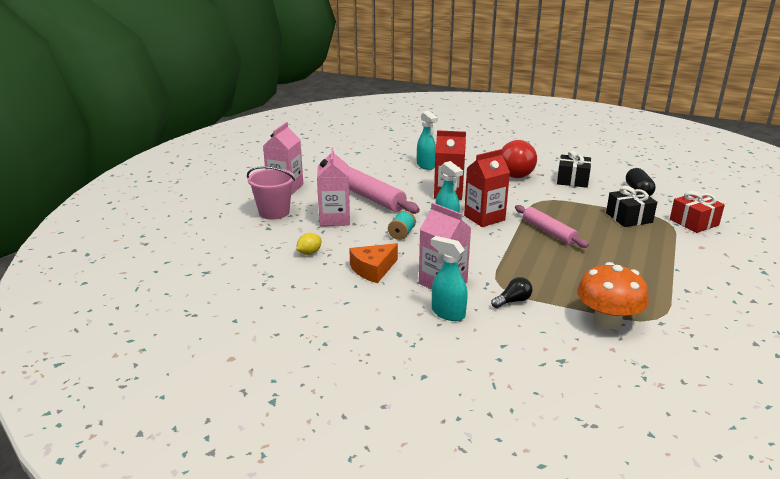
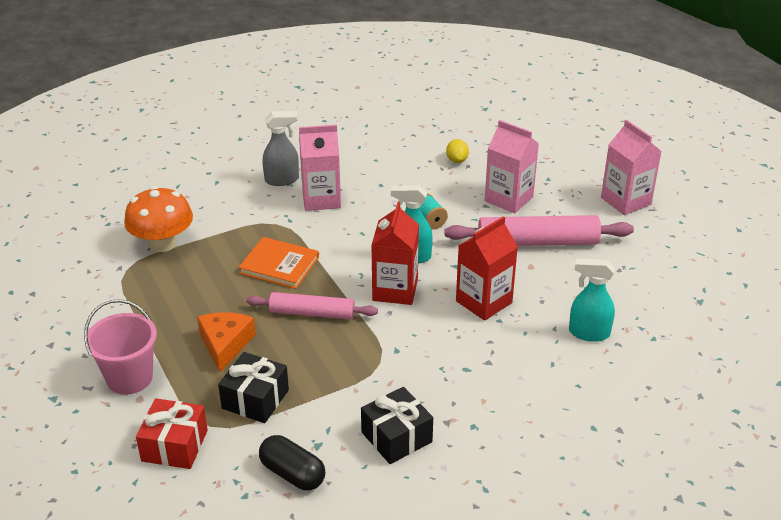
camera: 130 degrees right, 10 degrees up
(274, 212) = (565, 172): pink bucket -> pink bucket (129, 378)
(373, 269) = (388, 177): orange cheese -> orange cheese (225, 344)
(448, 313) = (282, 180): turquoise spray bottle -> grey spray bottle
(513, 301) = (250, 216): black light bulb -> none
(514, 171) = (484, 400): red light bulb -> none
(535, 262) = (279, 265): none -> orange book

